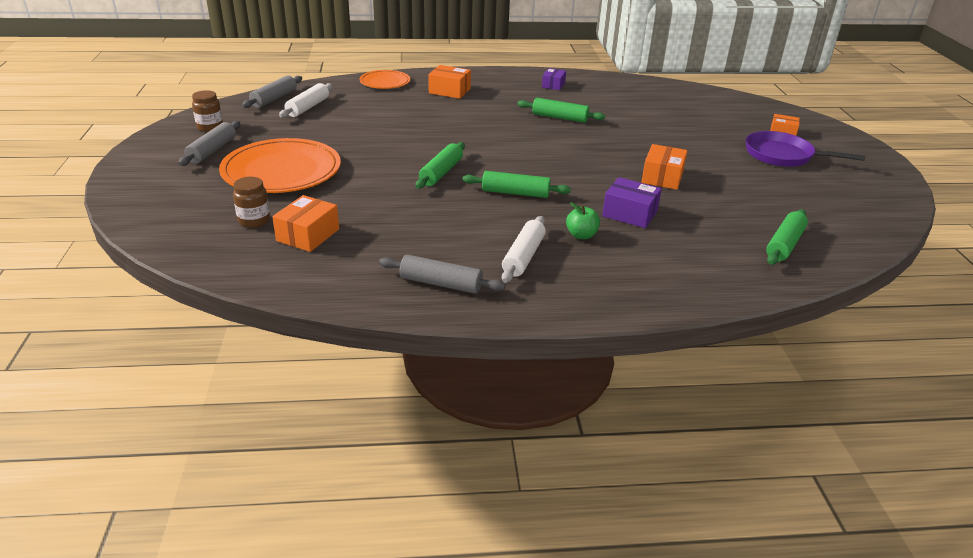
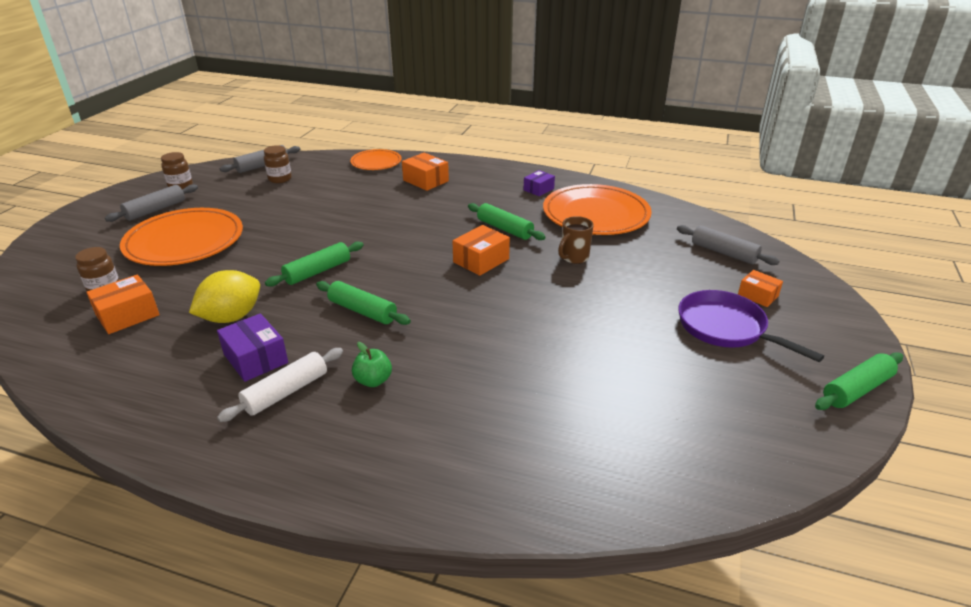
camera: 25 degrees right, 0 degrees up
(308, 107) = (280, 179): white rolling pin -> brown jar
(408, 218) = (231, 317): none -> yellow lemon
(441, 283) = (174, 403): grey rolling pin -> grey rolling pin (723, 253)
(618, 97) = (596, 214): none -> orange plate
(629, 214) = (455, 366): purple box -> purple box (256, 358)
(635, 129) = (574, 258): none -> brown mug
(662, 177) = (542, 326): orange box -> orange box (481, 260)
(784, 244) = (600, 458): green rolling pin -> green rolling pin (856, 389)

